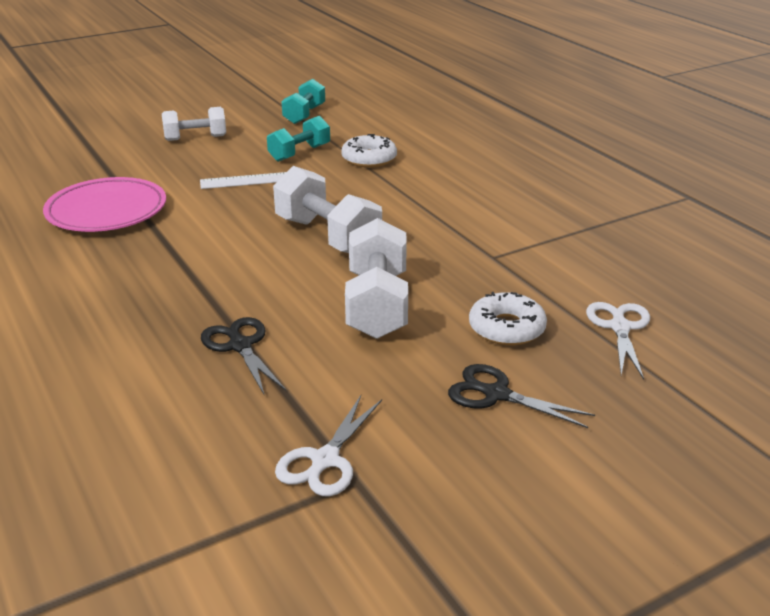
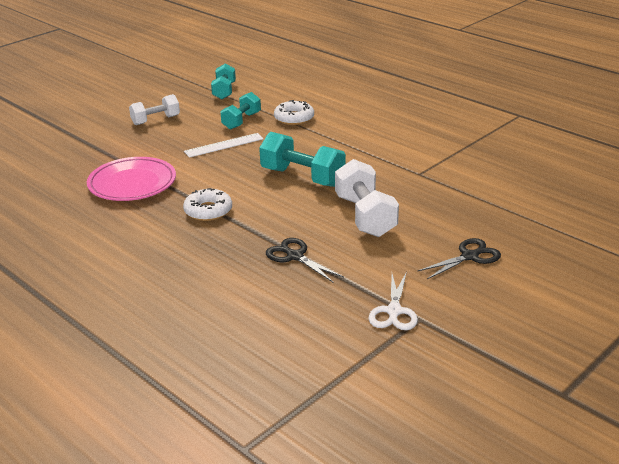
camera: 15 degrees left, 0 degrees up
(327, 236) = (302, 177): white dumbbell -> turquoise dumbbell
(496, 394) = (470, 256): black scissors -> black scissors turned 135 degrees clockwise
(506, 328) = (454, 217): white donut -> white donut (208, 211)
(620, 327) = (520, 205): white scissors -> none

